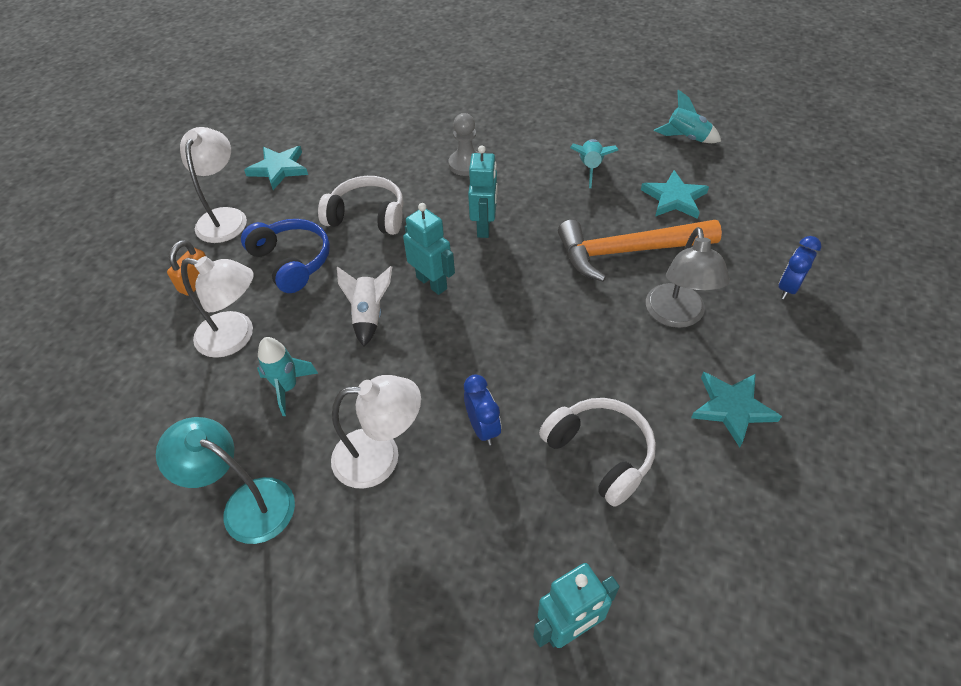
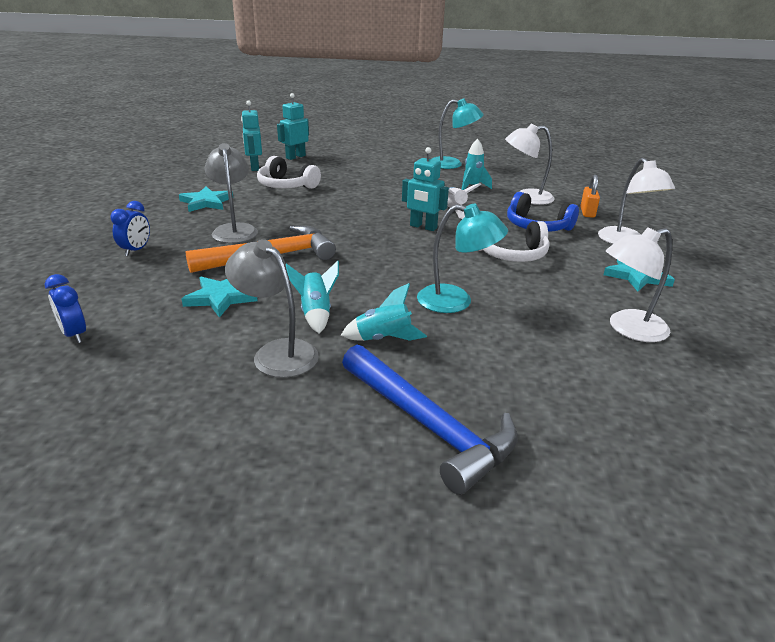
camera: 160 degrees right, 20 degrees down
(380, 457) = (401, 176): white lamp -> white lamp (628, 329)
(466, 164) = (456, 301): grey pawn -> turquoise lamp
(483, 428) = (353, 186): blue clock -> blue clock (74, 335)
(484, 227) = (404, 258): turquoise robot -> turquoise robot (254, 167)
(538, 83) = (428, 425): none -> blue hammer
(624, 138) = (277, 352): none -> grey lamp
(686, 138) = (189, 364): turquoise rocket -> turquoise rocket (383, 339)

